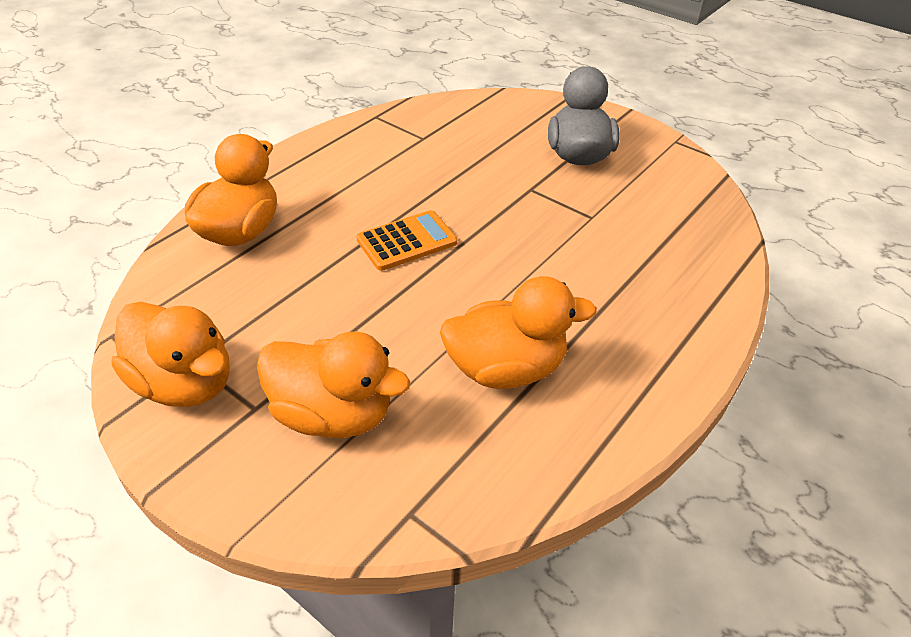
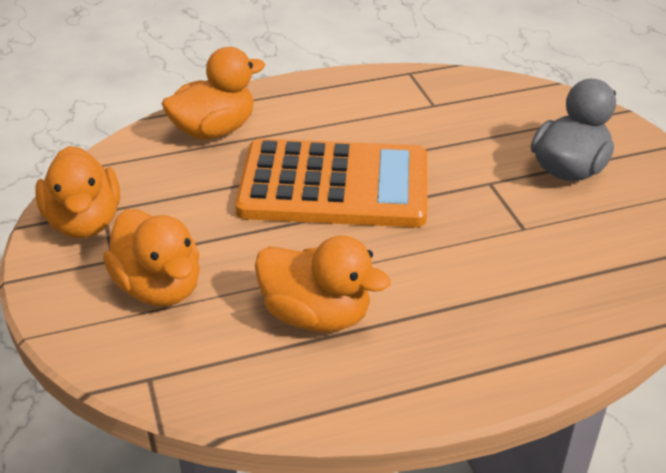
camera: 35 degrees right, 5 degrees down
(407, 241) = (334, 185): orange calculator -> orange calculator, size x2.16

